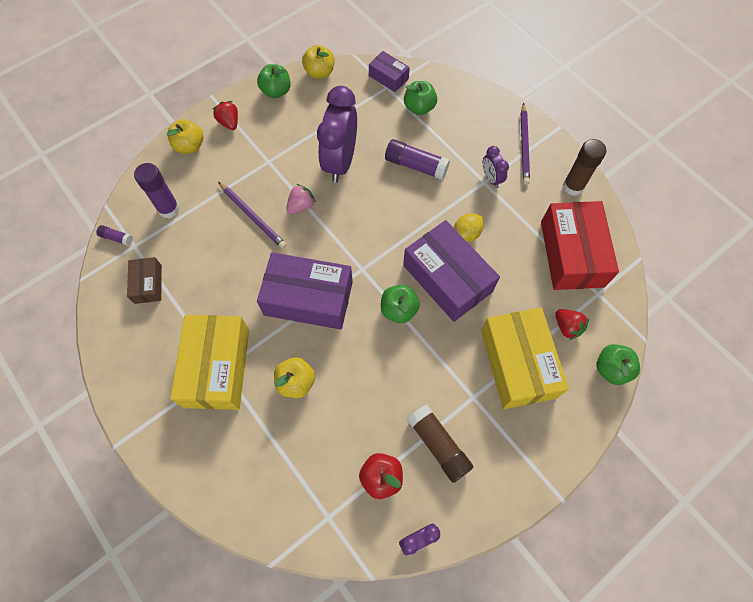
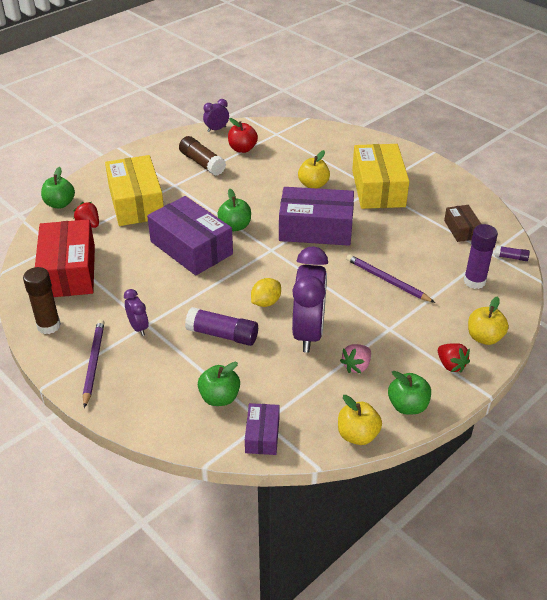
camera: 175 degrees right, 25 degrees down
(301, 206) = (341, 292): pink strawberry -> pink strawberry (356, 366)
(388, 77) = (262, 435): purple box -> purple box turned 60 degrees clockwise
(466, 234) = (170, 279): yellow lemon -> yellow lemon (266, 302)

